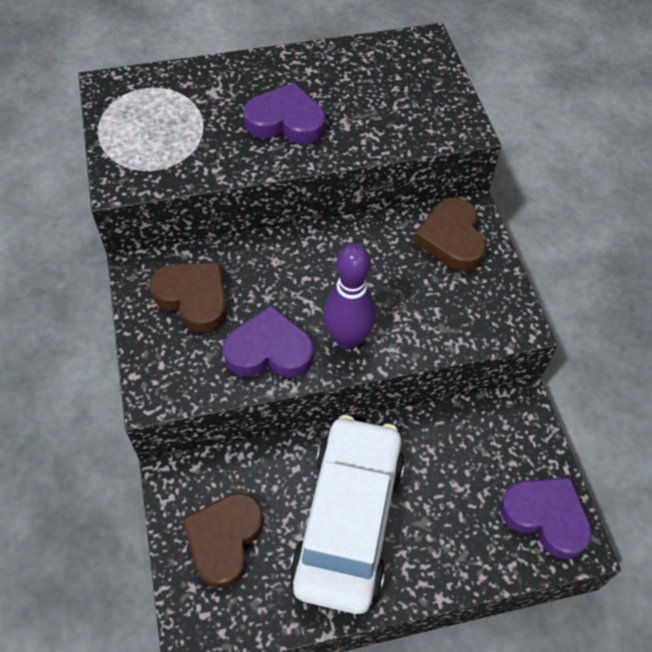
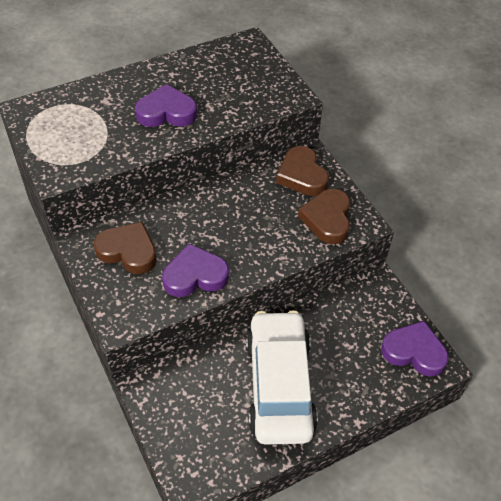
camera: 15 degrees left, 5 degrees down
(224, 540) = (193, 419): brown heart -> brown heart (327, 219)
(348, 339) = (249, 256): purple bowling pin -> none

